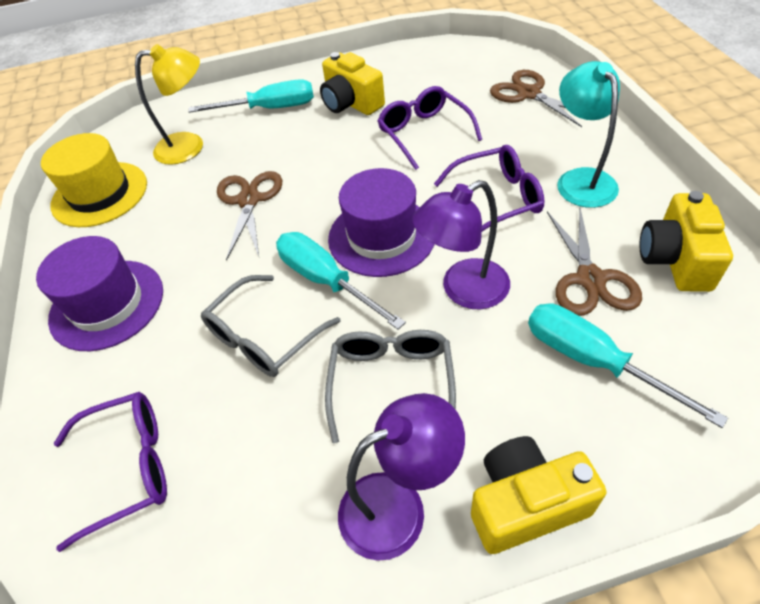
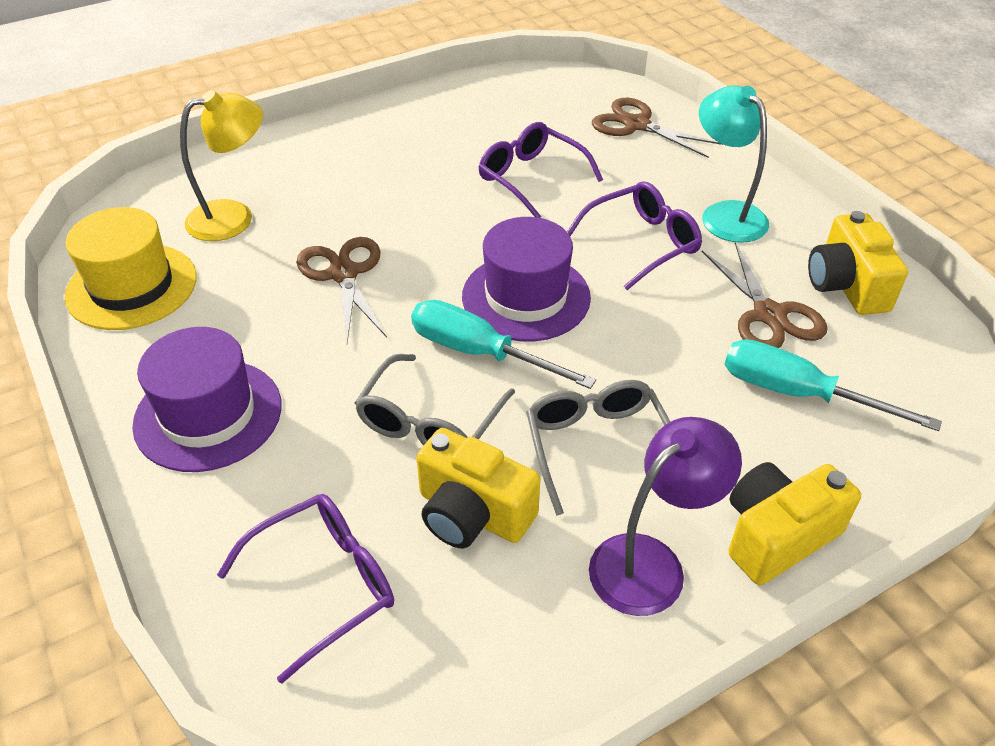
camera: 20 degrees left, 5 degrees down
(270, 109) = (323, 163): turquoise screwdriver -> none
(351, 103) = (427, 149): yellow camera -> yellow camera (472, 513)
(463, 290) = (640, 343): purple lamp -> none

